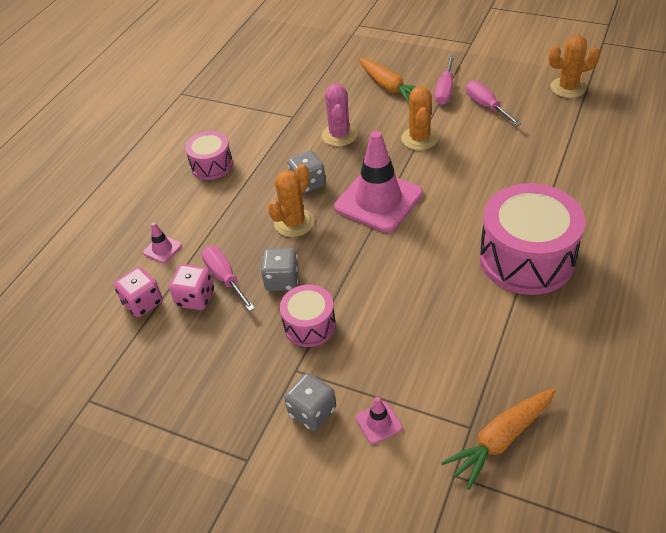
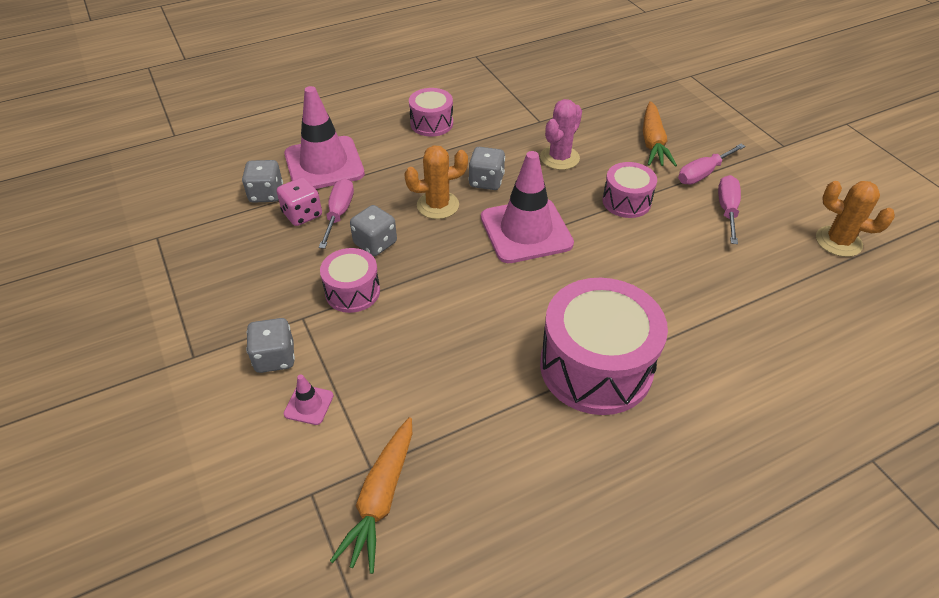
camera: 35 degrees right, 0 degrees up
(143, 303) = (266, 194): pink dice -> grey dice
(162, 249) = (324, 164): pink traffic cone -> pink traffic cone, size x2.39
(419, 139) = (626, 201): orange cactus -> pink drum
(501, 439) = (381, 498): orange carrot -> orange carrot turned 75 degrees counterclockwise

